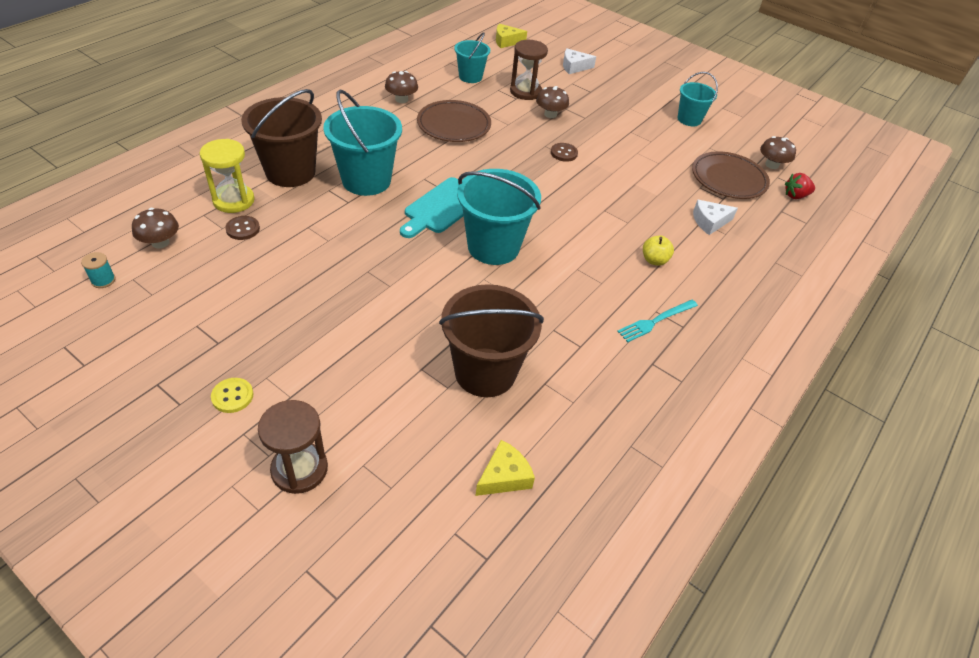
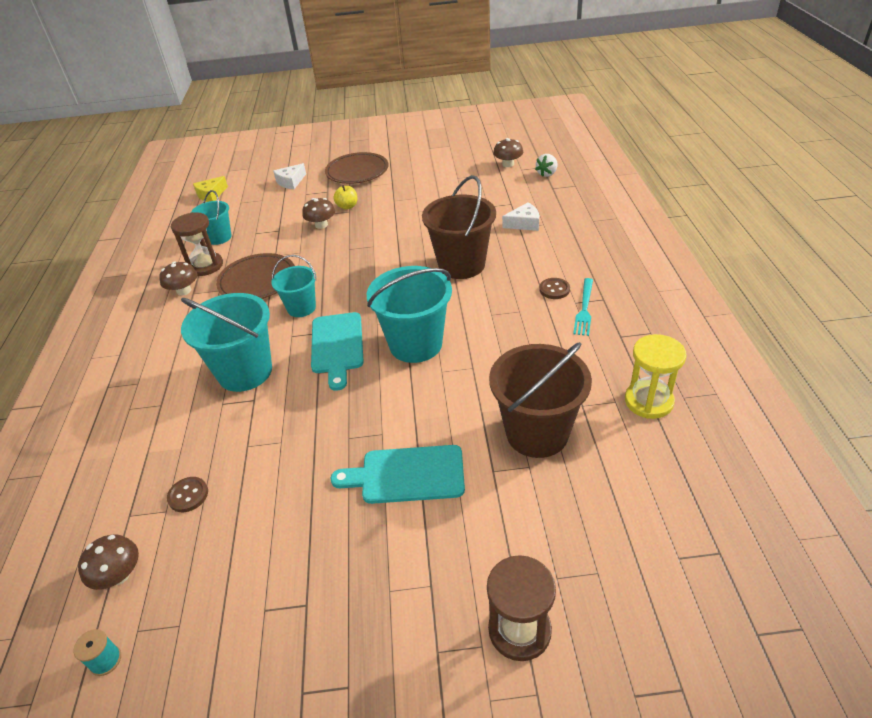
camera: 35 degrees left, 5 degrees down
(232, 396) = (384, 633): yellow button -> none
(233, 200) = (143, 480): yellow hourglass -> yellow hourglass (648, 401)
(290, 172) = (165, 416): brown bucket -> brown bucket (461, 265)
(368, 323) = (407, 475): none -> turquoise cutting board
(504, 476) = (649, 489): yellow cheese -> none
(525, 92) = (279, 221): brown hourglass -> brown hourglass (205, 266)
(564, 153) = (370, 245): brown button -> brown button (554, 289)
(654, 260) = (528, 272): yellow apple -> yellow apple (347, 206)
(689, 119) = (419, 168): turquoise bucket -> turquoise bucket (301, 308)
(709, 222) = (524, 223): white cheese -> white cheese turned 135 degrees counterclockwise
(728, 179) = (496, 189): brown plate -> brown plate (357, 172)
(795, 196) = (547, 174): red strawberry -> white strawberry

